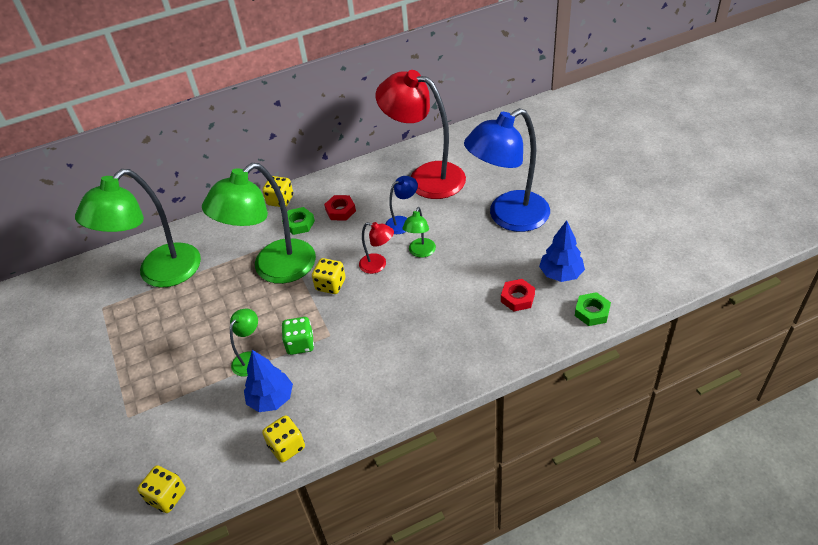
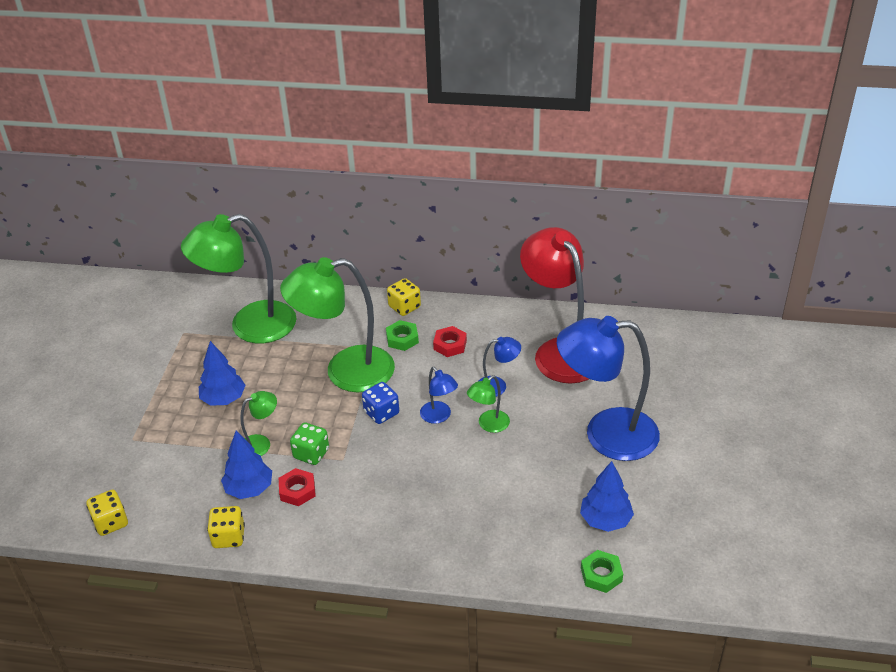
camera: 30 degrees right, 5 degrees down
(186, 341) = (223, 399): none -> blue tree
(330, 285) = (381, 413): yellow dice -> blue dice
(378, 265) = (439, 416): red lamp -> blue lamp
(517, 298) = (541, 520): red nut -> red nut (297, 490)

